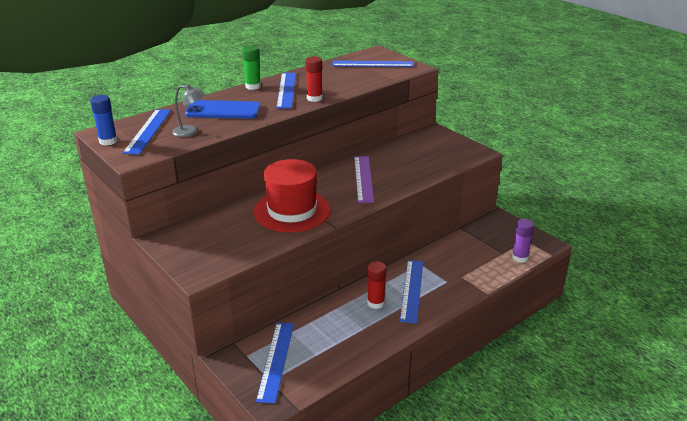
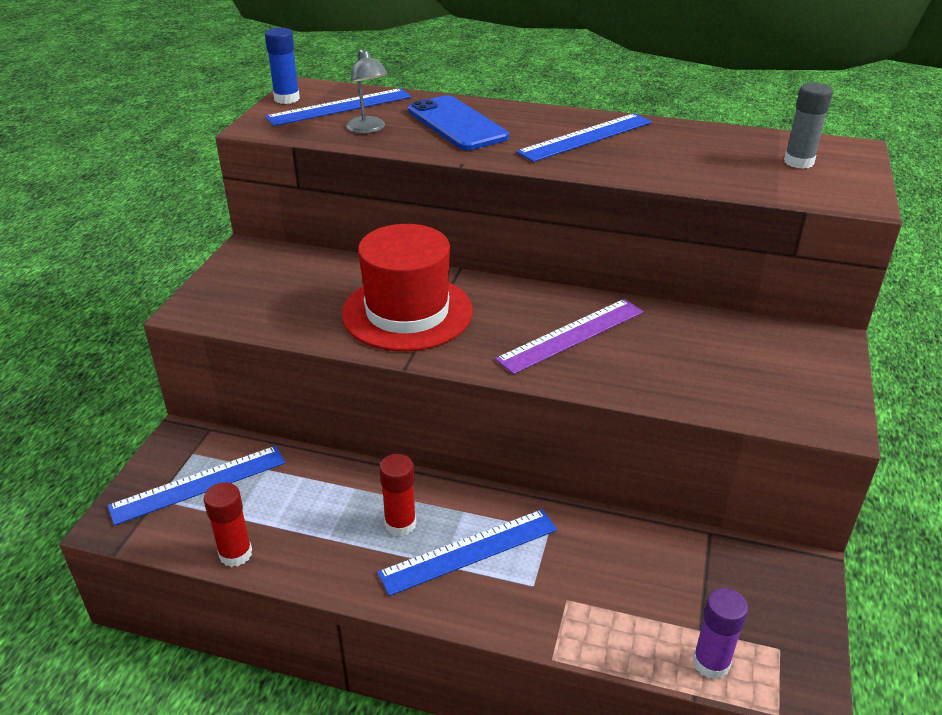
camera: 55 degrees right, 5 degrees up
(253, 86) = (559, 113): green glue stick -> none
(314, 98) = (592, 165): red glue stick -> red glue stick (235, 554)
(372, 64) = (798, 162): blue ruler -> grey glue stick

